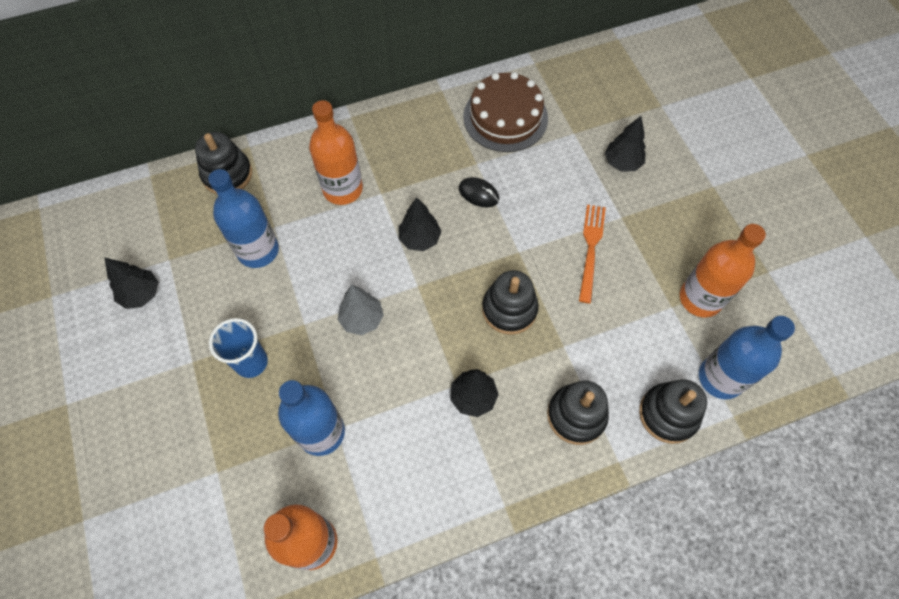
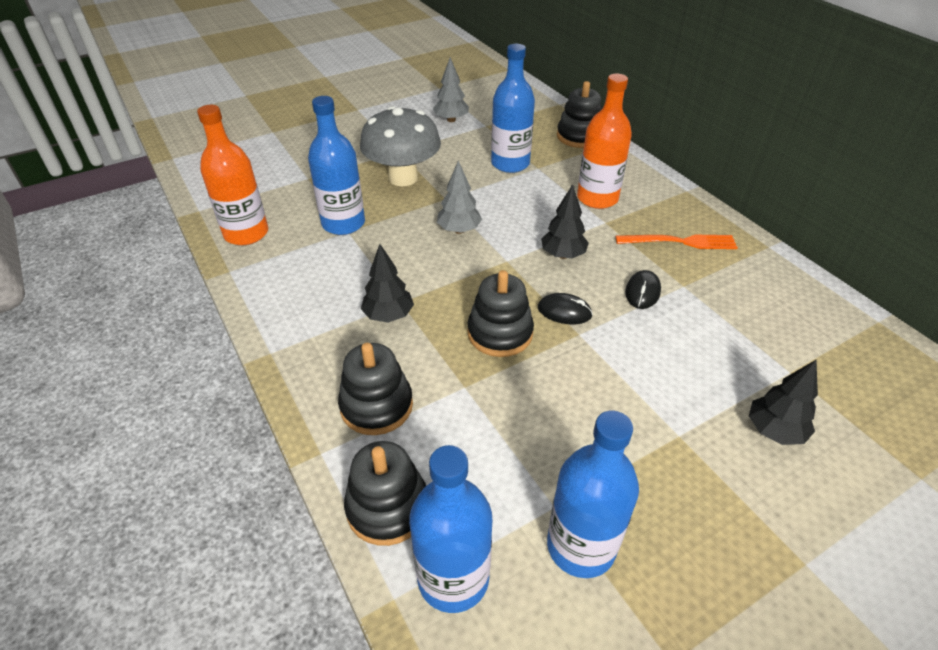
camera: 80 degrees right, 20 degrees down
(141, 294) = (451, 120): black tree -> grey tree
(251, 362) = (403, 178): blue cup -> grey mushroom
(492, 255) = (564, 311): none -> black mouse
(505, 117) = (768, 302): brown cake -> none
(591, 248) = (613, 404): orange fork -> orange fork (680, 242)
(700, 298) = (581, 546): orange bottle -> blue bottle

